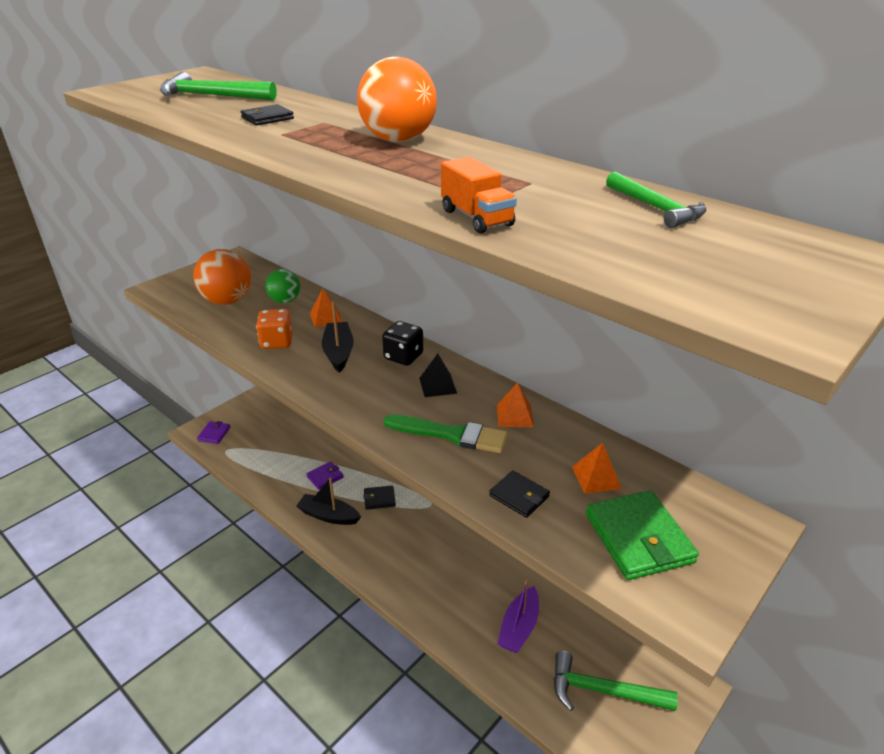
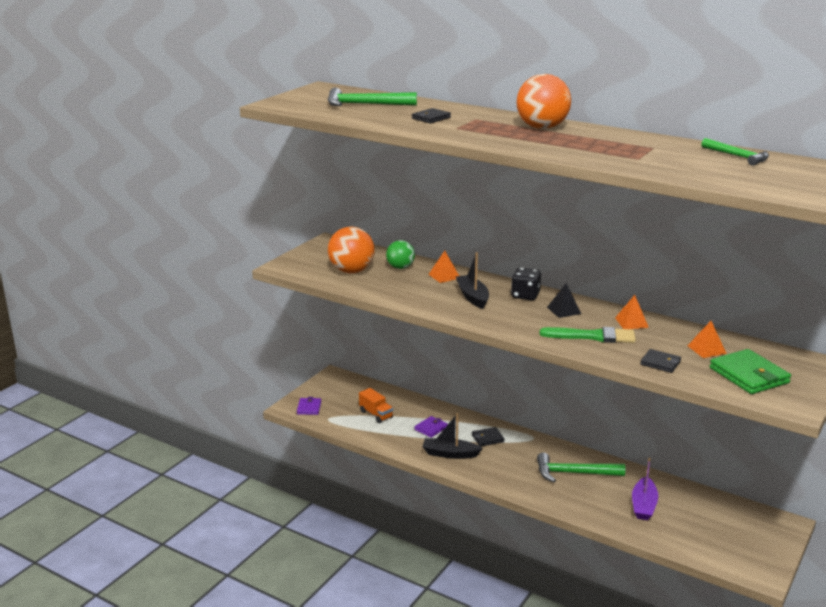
camera: 10 degrees left, 10 degrees down
(277, 342) = (417, 294): orange dice -> none
(476, 218) = (640, 167): orange truck -> orange truck (376, 414)
(603, 690) = (722, 533): green hammer -> green hammer (574, 473)

